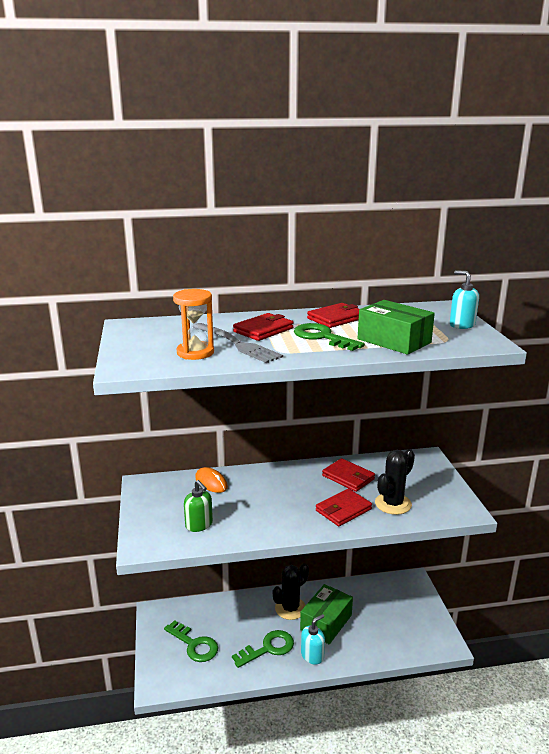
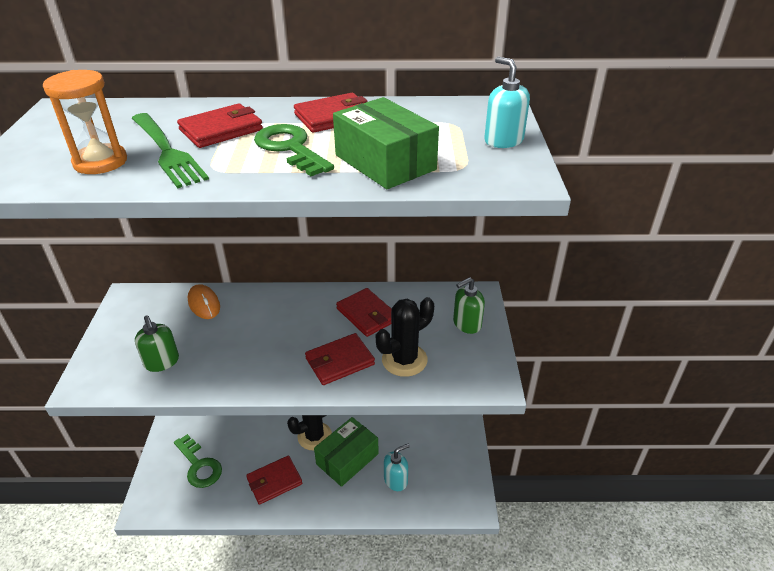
camera: 10 degrees right, 15 degrees up
(237, 344) = (167, 151): grey fork -> green fork
(268, 648) = (274, 481): green key -> red wallet
(312, 655) = (318, 497): turquoise soap dispenser -> turquoise soap dispenser (396, 480)
(428, 476) = (466, 324): none -> green soap dispenser

